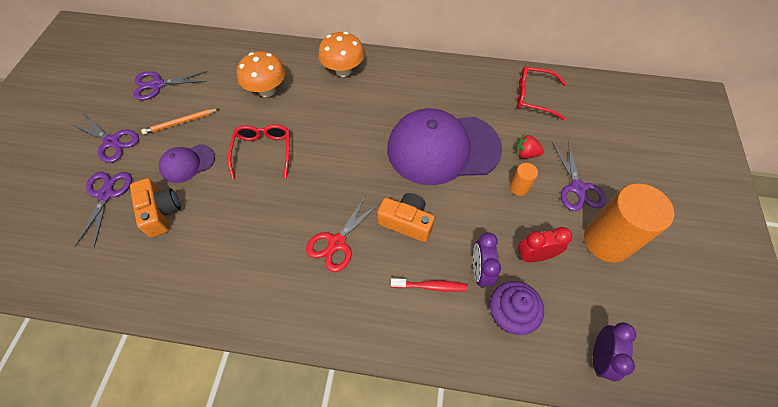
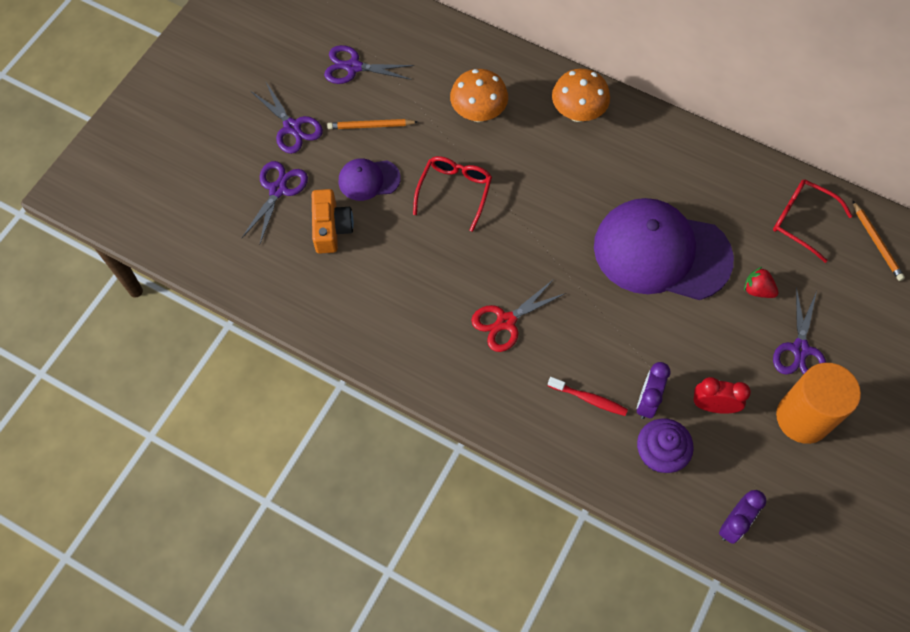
camera: 20 degrees right, 5 degrees up
(406, 222) = (588, 324): orange camera -> none
(519, 187) = (730, 326): orange cylinder -> none
(591, 96) = (876, 243): none -> orange pencil

